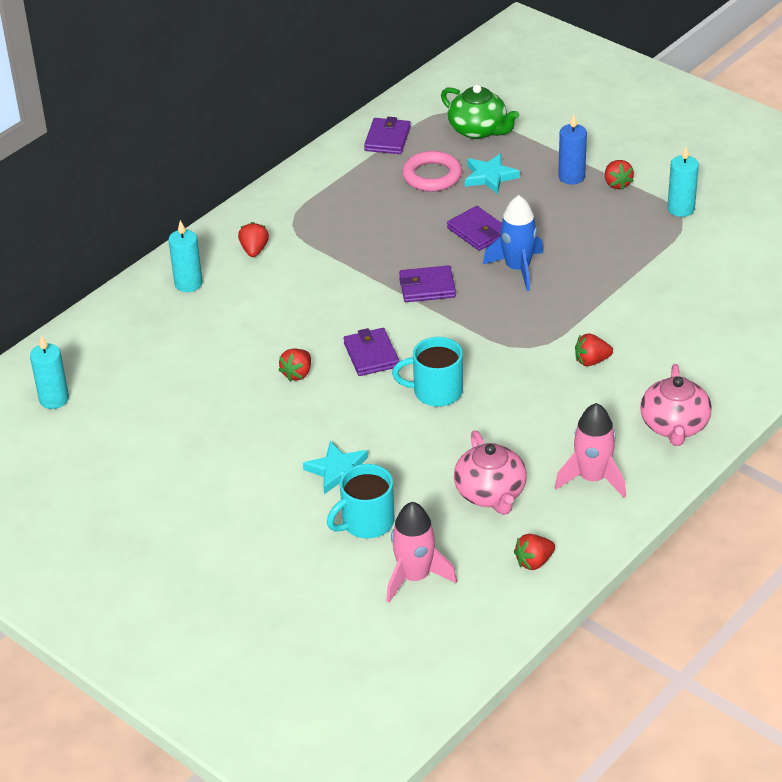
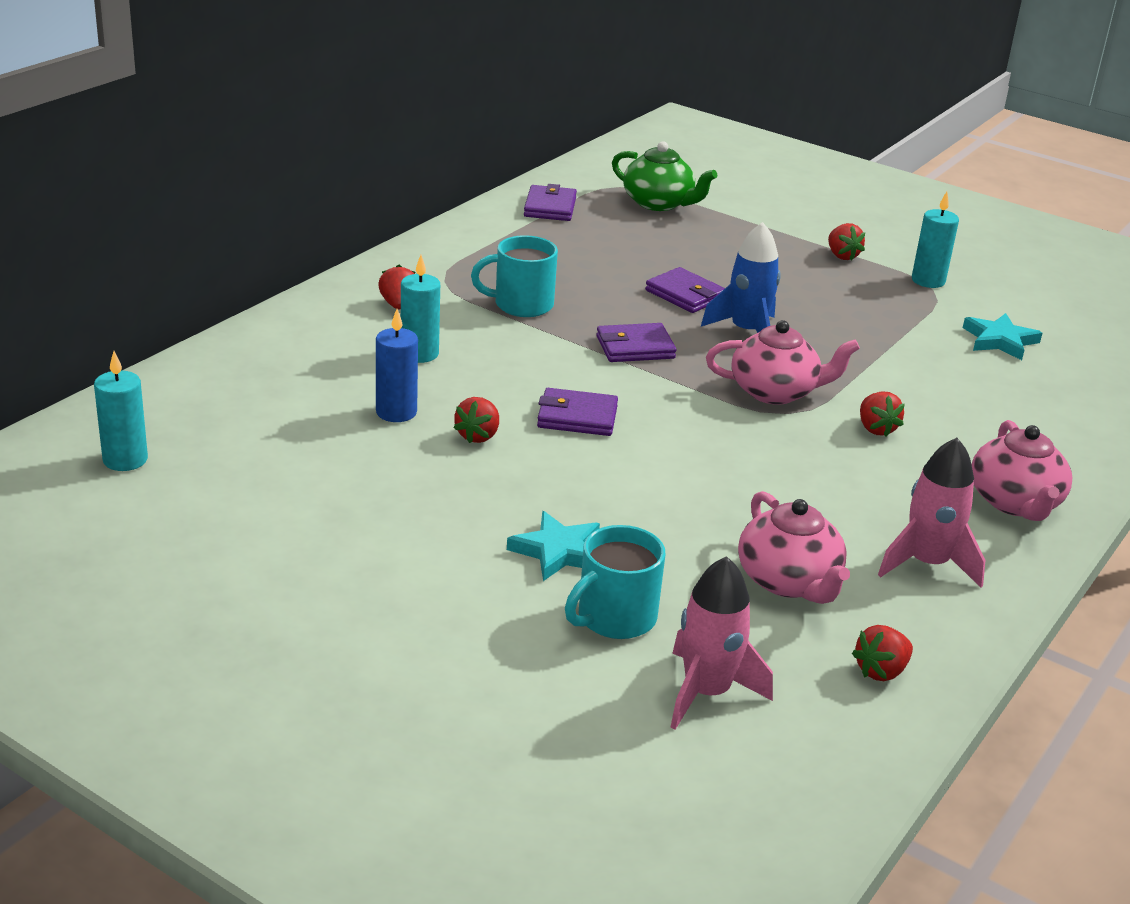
camera: 10 degrees left, 10 degrees down
(188, 283) = (313, 336): turquoise candle -> turquoise candle (419, 354)
(371, 355) = (577, 417): purple wallet -> purple wallet turned 60 degrees counterclockwise
(432, 176) = (613, 242): pink ring -> none
(436, 391) = (676, 459): turquoise mug -> turquoise mug (521, 305)
(490, 176) = (685, 244): turquoise star -> turquoise star (999, 340)
(524, 327) = (775, 392): none -> pink teapot
(571, 177) = (784, 248): blue candle -> blue candle (396, 412)
(591, 361) = (876, 429): red strawberry -> red strawberry turned 90 degrees counterclockwise

